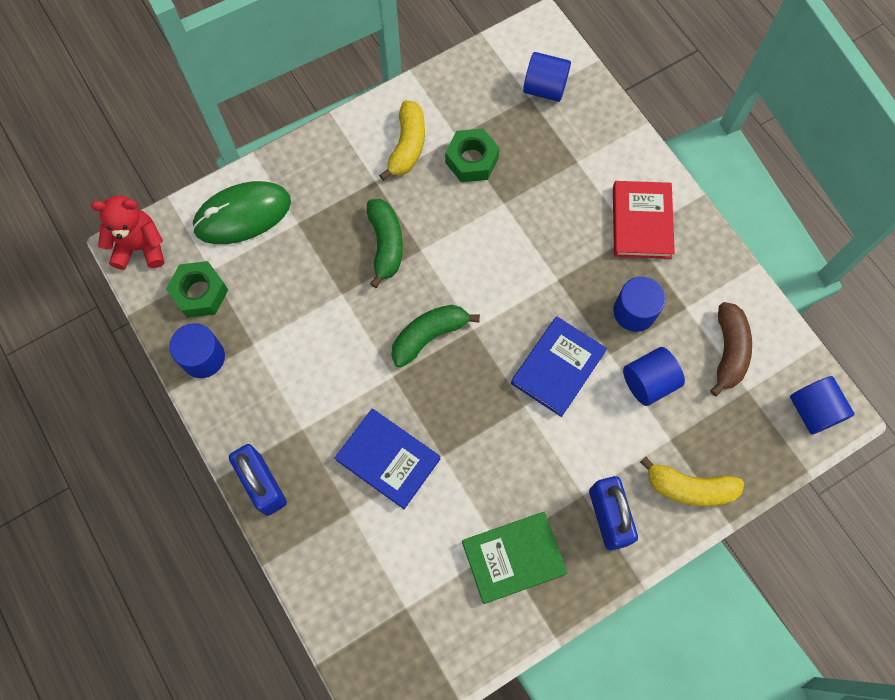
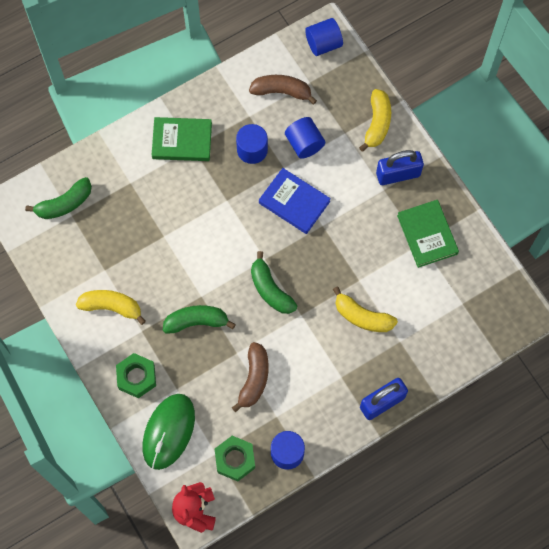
camera: 90 degrees left, 0 degrees up
(242, 215) = (168, 431): green mouse -> green mouse turned 45 degrees clockwise
(305, 316) = (254, 379): none -> brown banana
(388, 459) = (362, 316): blue book -> yellow banana
(471, 160) = (126, 259): green nut -> green nut (137, 377)
(544, 88) = (64, 204): blue cylinder -> green banana
(641, 222) = (182, 141): red book -> green book

